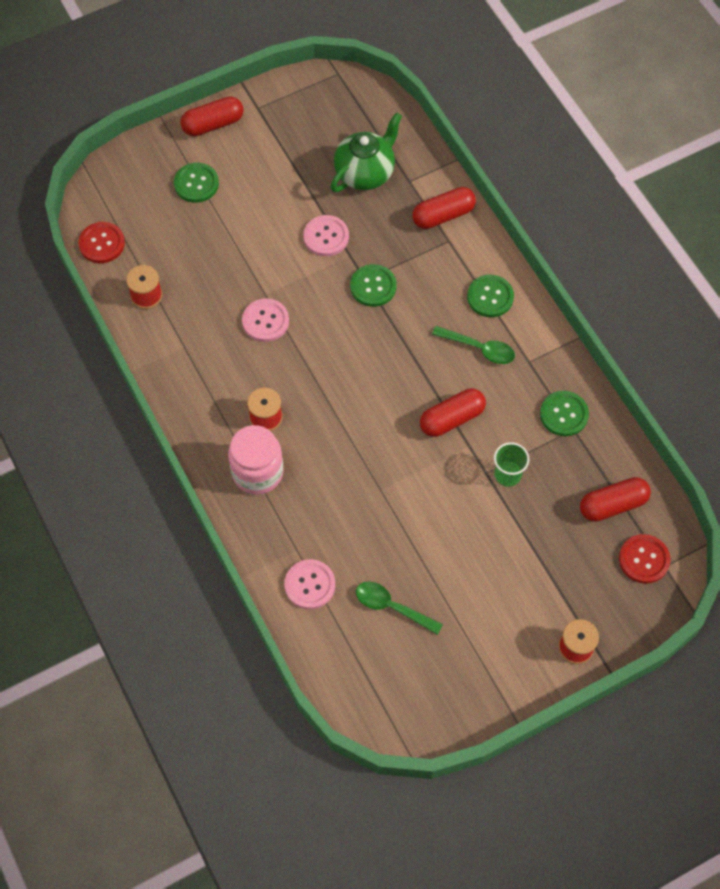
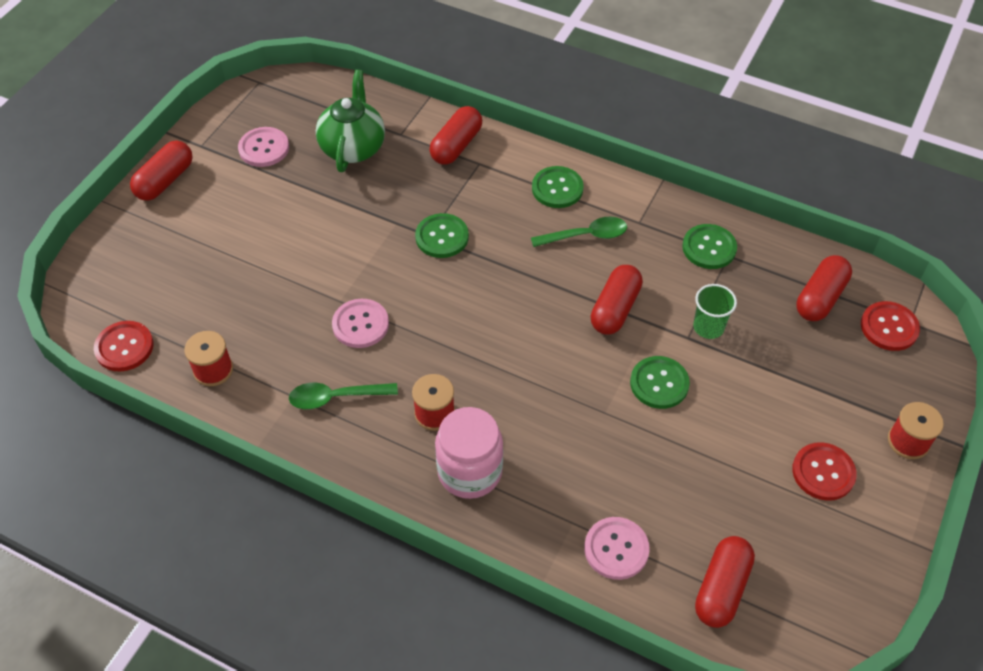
camera: 35 degrees left, 10 degrees down
(196, 183) = (188, 240): green button -> green button (659, 383)
(326, 237) = (360, 219): pink button -> pink button (264, 148)
(356, 654) = (721, 588): none -> red capsule
(392, 607) = (714, 517): green spoon -> green spoon (336, 397)
(494, 628) = (823, 472): none -> red button

